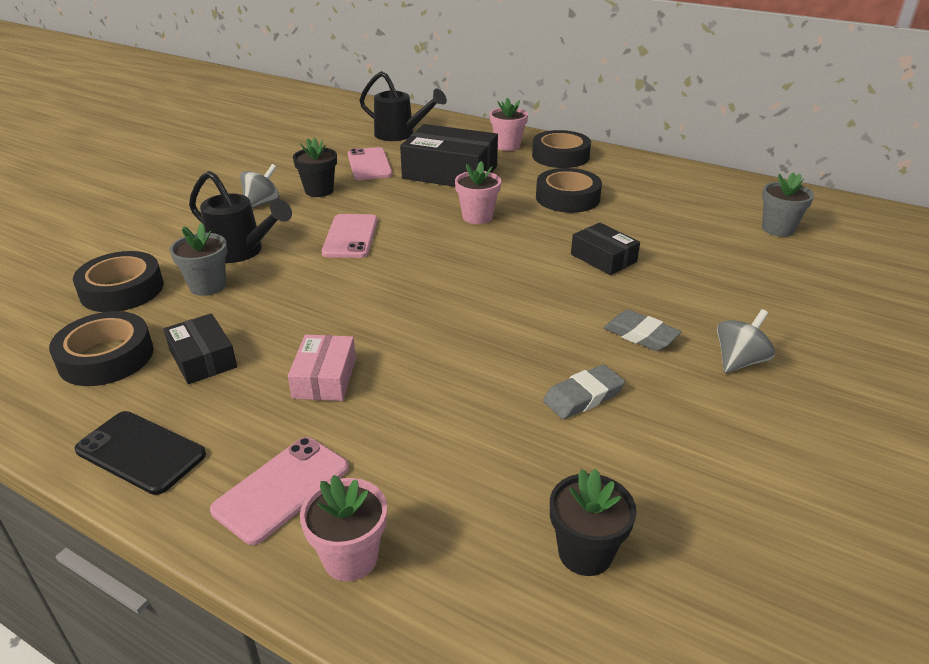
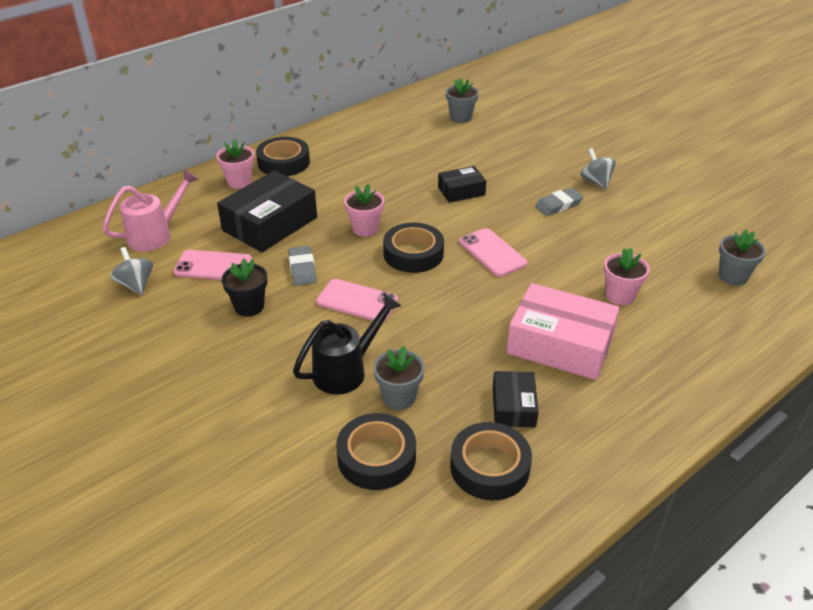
camera: 70 degrees left, 5 degrees up
(141, 452) = (619, 445): black phone -> none
(203, 358) = (513, 406): black box -> black box turned 75 degrees counterclockwise
(262, 203) = (250, 348): grey spinning top -> grey spinning top (136, 284)
(282, 489) = (669, 378): pink phone -> pink phone (492, 253)
(325, 378) = (560, 344): pink box -> pink box, size x1.85
(350, 558) = (728, 357): pink flower pot -> pink flower pot (620, 296)
(400, 135) = (156, 235): black watering can -> pink watering can
(567, 198) = (361, 180): black tape -> black tape (413, 254)
(583, 396) = (612, 243): grey eraser -> grey eraser (302, 269)
(585, 553) = (732, 276): black flower pot -> grey flower pot

